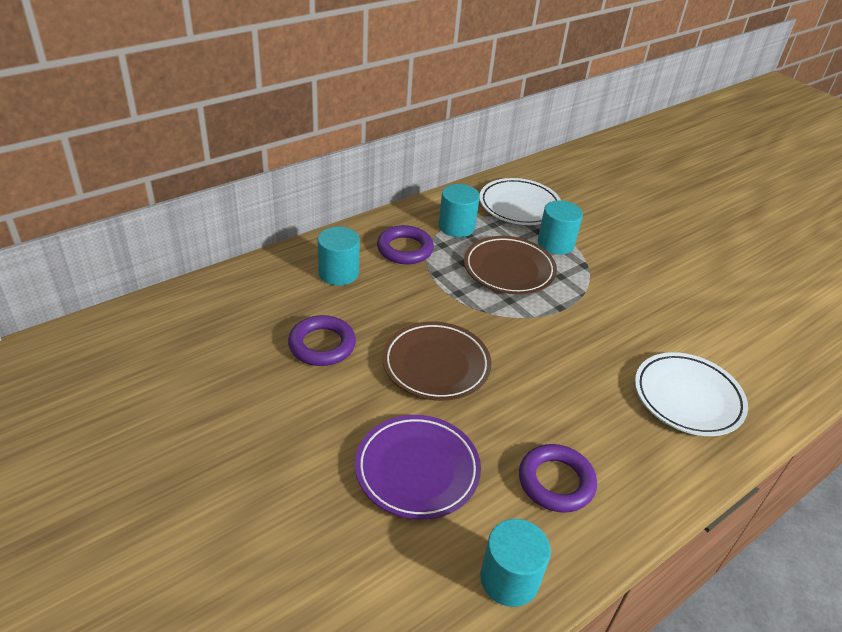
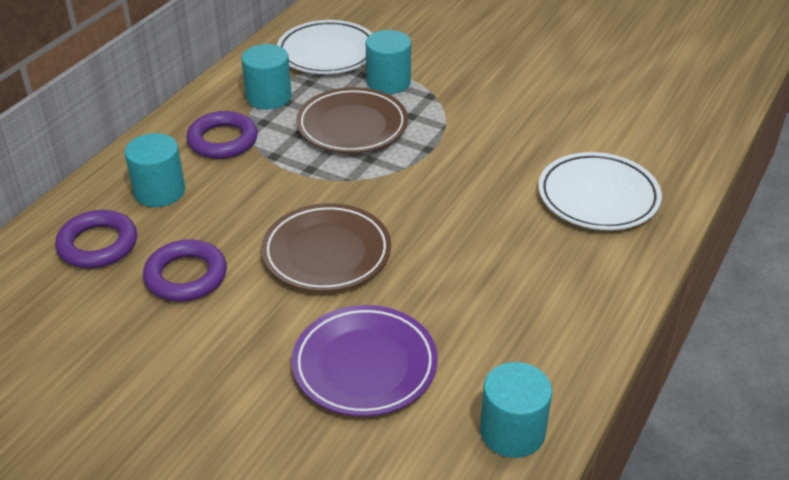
camera: 20 degrees left, 0 degrees up
(556, 482) = (511, 324): purple ring -> purple ring (98, 245)

